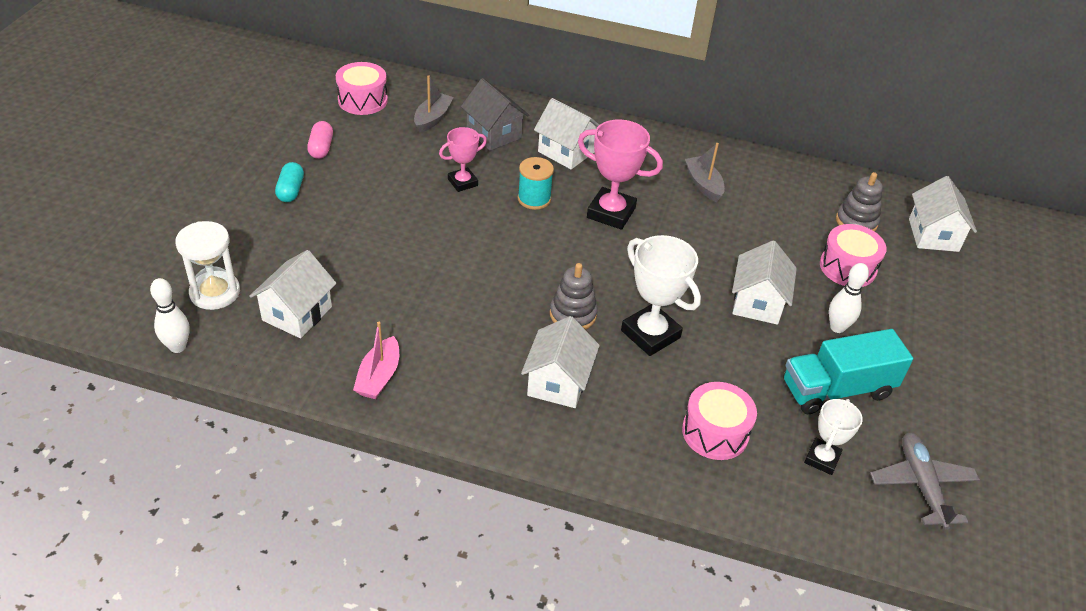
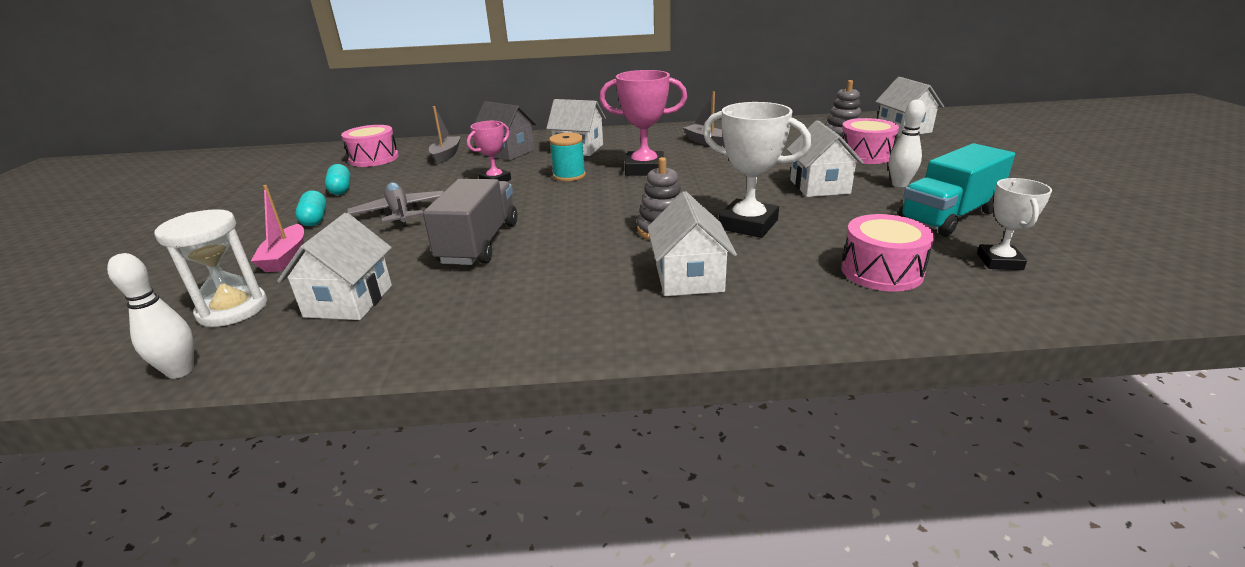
camera: 15 degrees left, 15 degrees down
(321, 148) = (341, 189): pink capsule -> turquoise capsule
(379, 377) = (477, 327): pink boat -> pink boat (285, 257)
(414, 276) = (479, 243): none -> grey truck
(921, 484) = (1105, 254): grey plane -> grey plane (400, 212)

